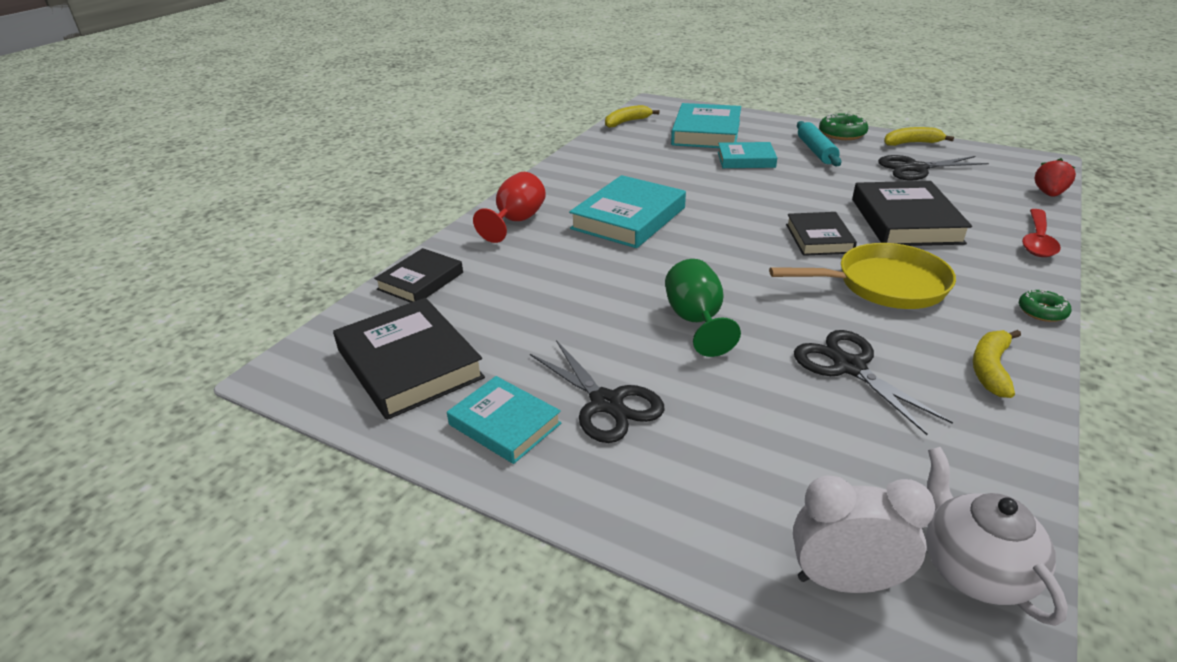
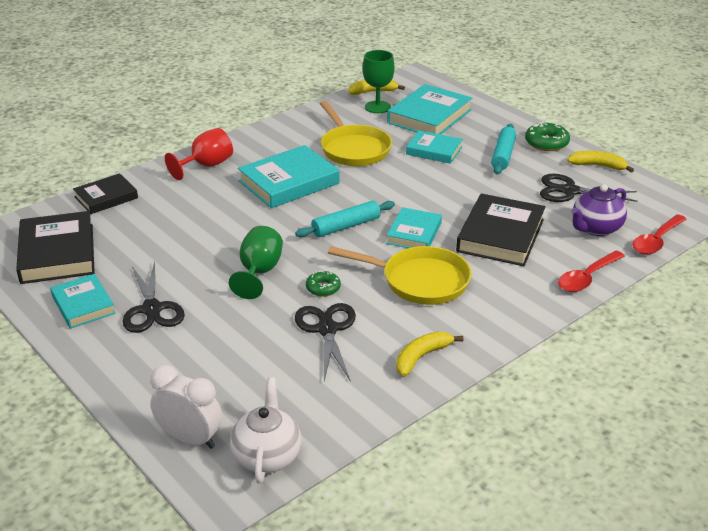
camera: 20 degrees right, 0 degrees up
(646, 134) = (377, 107): none -> green goblet
(663, 174) = (353, 149): none -> yellow pan
(740, 248) = (346, 226): none -> turquoise rolling pin
(819, 238) = (414, 233): black book -> turquoise book
(982, 195) = (595, 228): none -> purple teapot
(1042, 311) = (513, 330): green donut -> green donut (323, 288)
(1049, 194) = (656, 241): red strawberry -> red spoon

